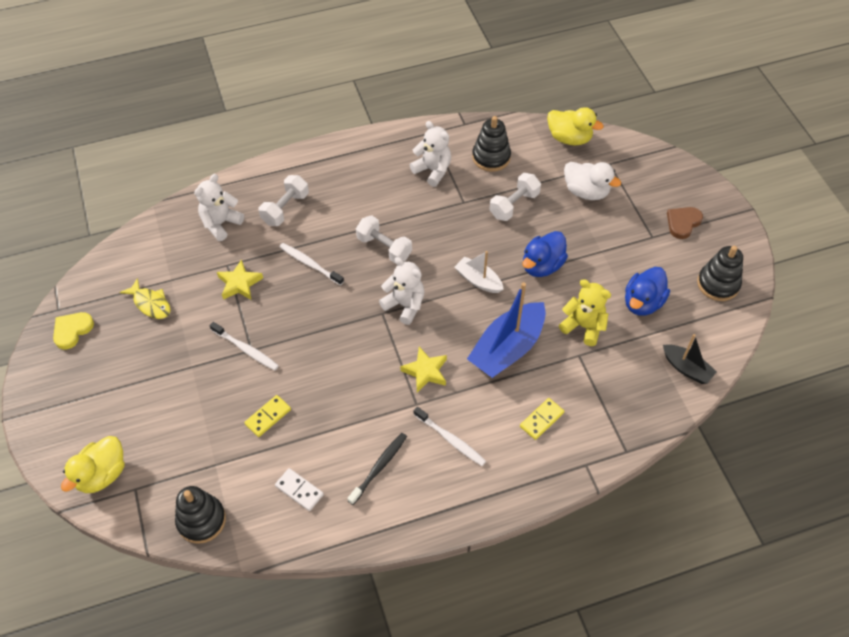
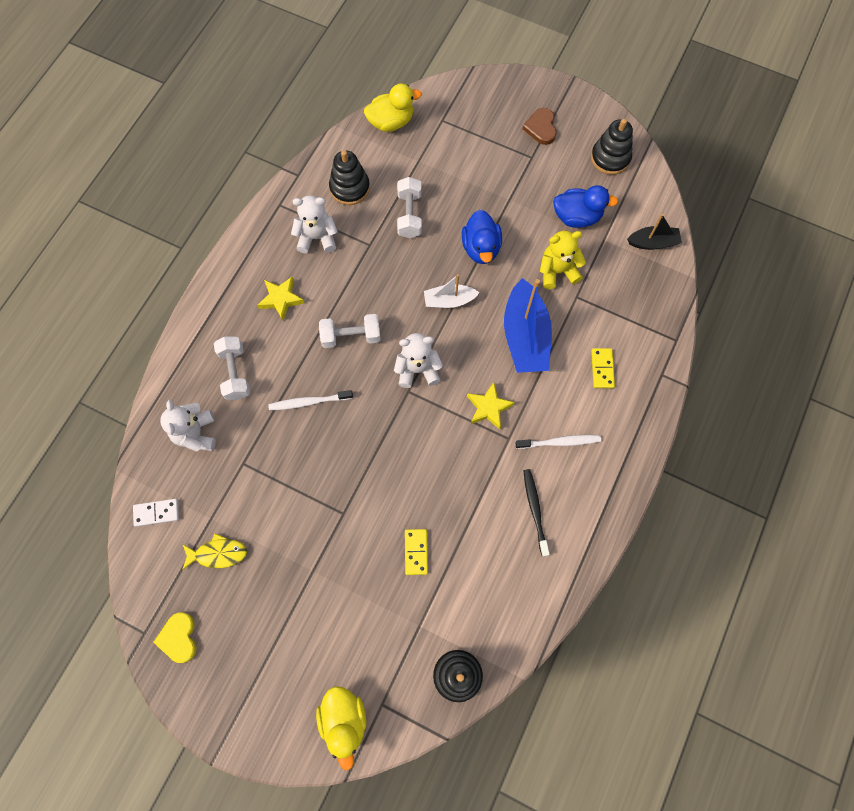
camera: 45 degrees left, 15 degrees up
(239, 283) = (271, 469): yellow star -> yellow star (281, 299)
(246, 349) = (339, 517): white toothbrush -> none
(299, 490) = (500, 582): white domino -> white domino (156, 513)
(586, 192) = (449, 158): white duck -> none
(642, 302) = (577, 217): blue duck -> blue duck turned 75 degrees counterclockwise

